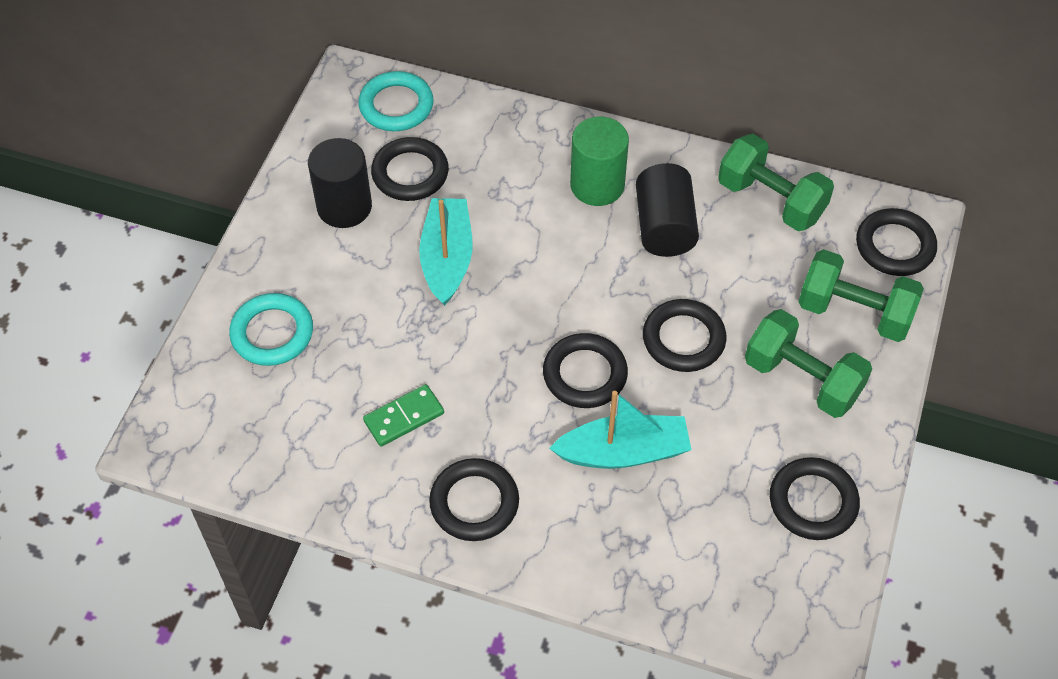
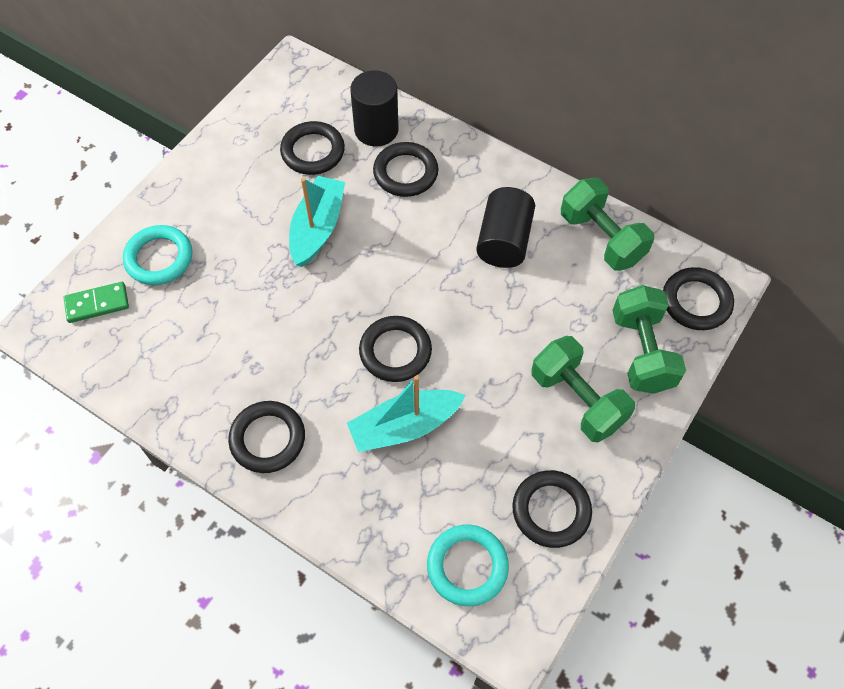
camera: 15 degrees right, 5 degrees up
(344, 207) = (251, 167): black cylinder -> black cylinder (376, 129)
(396, 106) = (321, 94): turquoise ring -> turquoise ring (467, 566)
(404, 417) = (237, 352): green domino -> green domino (97, 304)
(597, 185) = (460, 194): green cylinder -> none
(623, 452) = (404, 426): turquoise boat -> turquoise boat turned 150 degrees clockwise
(683, 339) = (488, 341): black ring -> black ring (405, 173)
(854, 312) = (642, 352): green dumbbell -> green dumbbell turned 45 degrees clockwise

